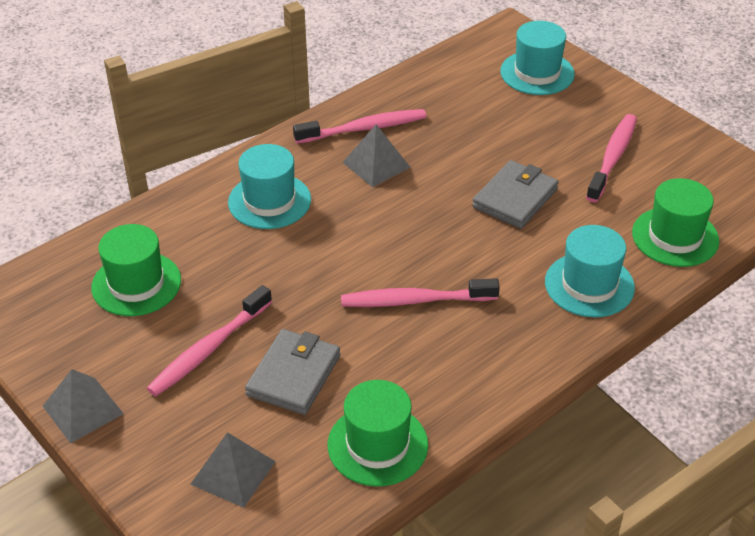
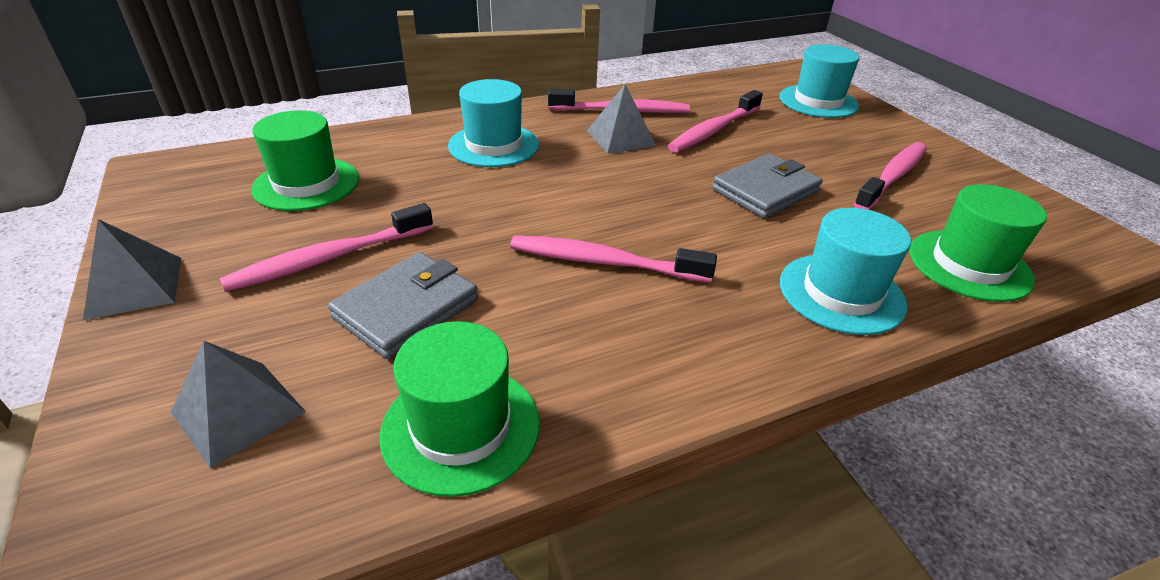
camera: 15 degrees right, 5 degrees down
(454, 135) = (714, 130): none -> pink toothbrush

